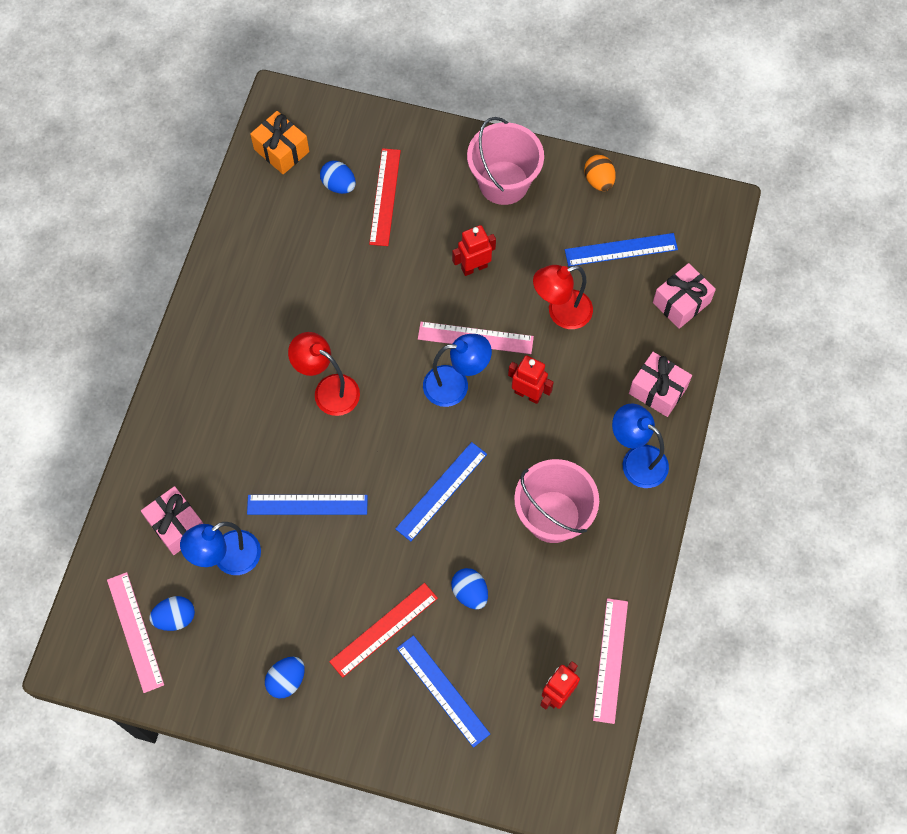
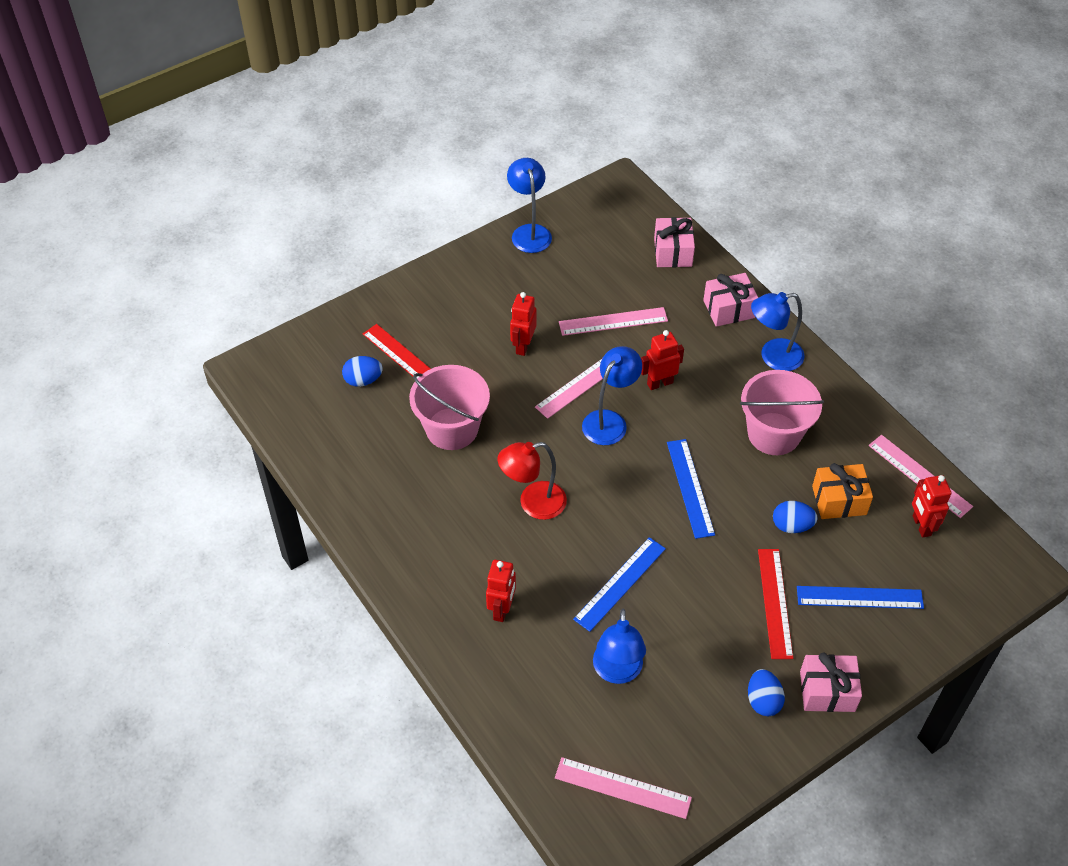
camera: 50 degrees left, 15 degrees down
(175, 618) = (636, 747): blue egg -> none
(177, 525) = (552, 690): pink gift -> pink gift (827, 691)
(216, 440) = (502, 609): none -> red robot
(281, 150) = (291, 396): orange gift -> orange gift (839, 500)
(503, 183) = (472, 283): pink bucket -> pink bucket (452, 428)
(561, 313) = (613, 321): red lamp -> pink ruler
(598, 180) = (529, 232): orange egg -> blue lamp
(621, 249) = (597, 256): blue ruler -> none

